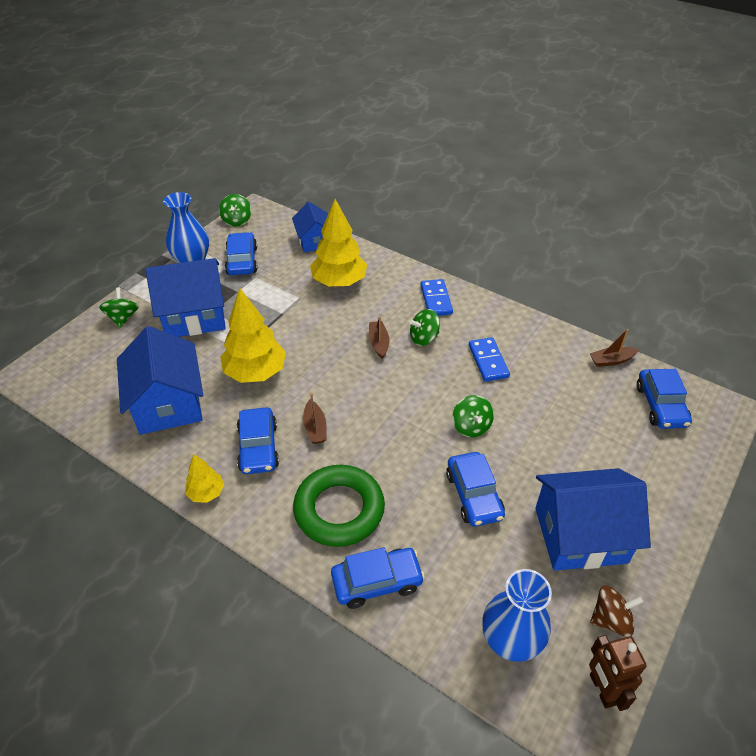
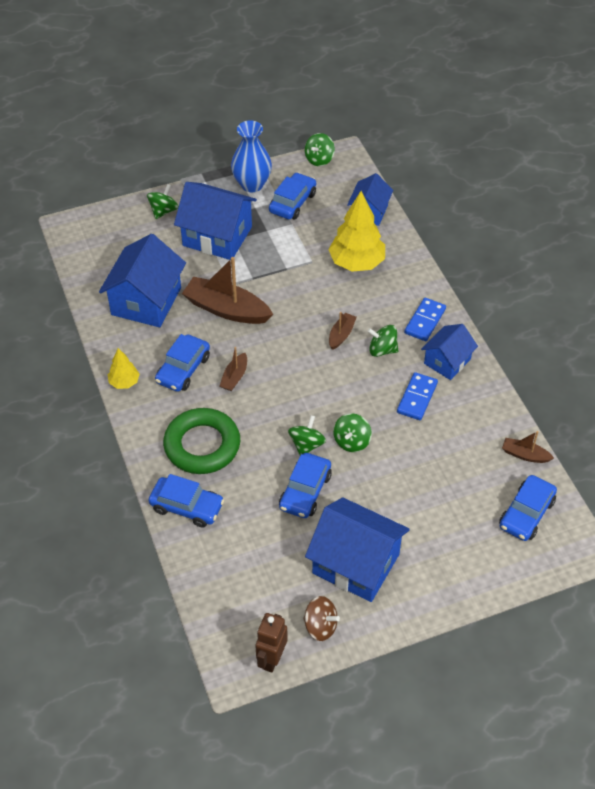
camera: 35 degrees right, 5 degrees up
(256, 372) = (226, 309): yellow tree -> brown boat
(435, 452) = (306, 445): none -> green spinning top
(483, 321) = (447, 361): none -> blue house
(510, 641) = (239, 595): blue vase -> none

